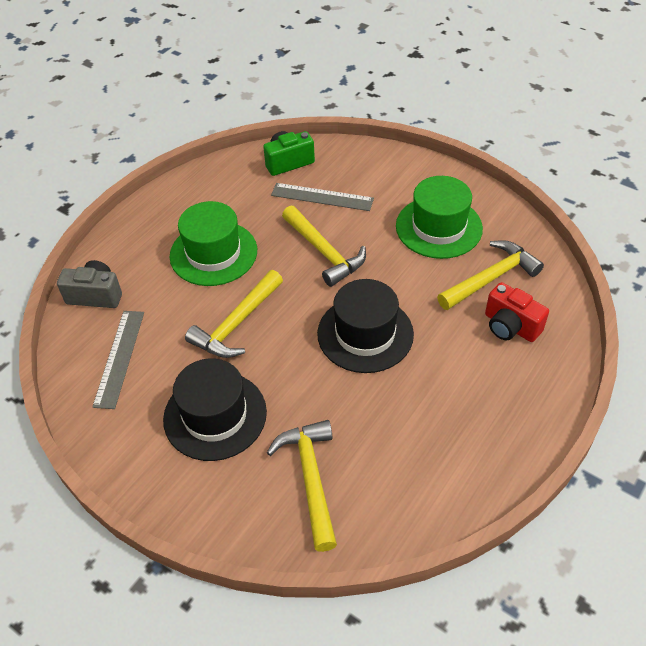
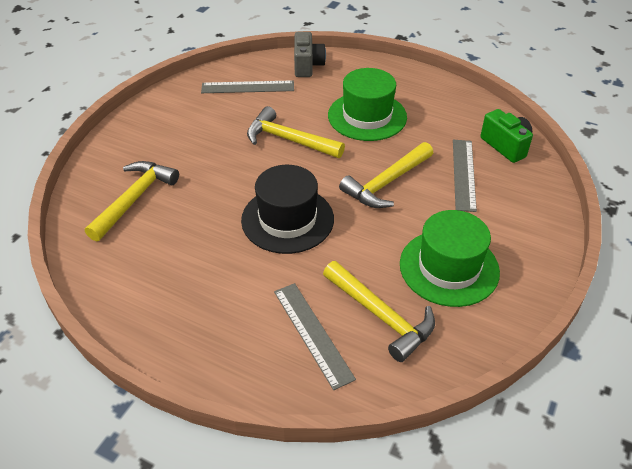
camera: 80 degrees right, 5 degrees down
(215, 415) = (195, 141): black hat -> none
(310, 478) = (134, 199): yellow hammer -> yellow hammer turned 45 degrees counterclockwise
(510, 326) = (312, 334): red camera -> grey ruler

